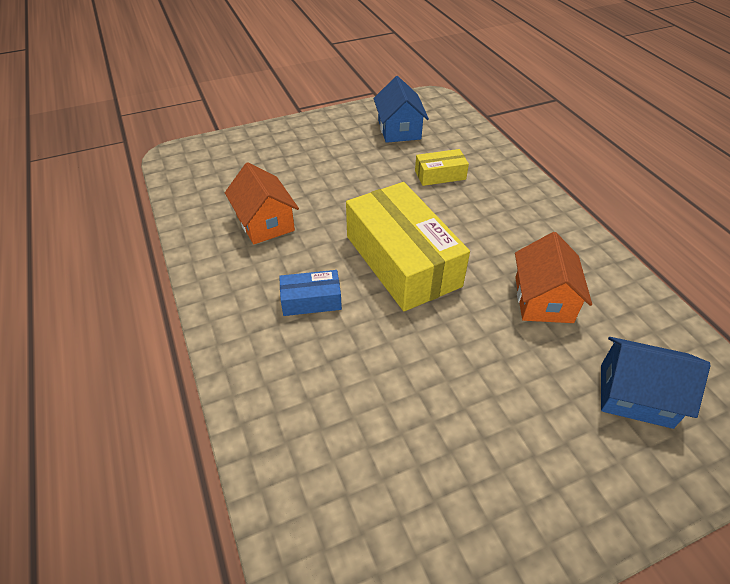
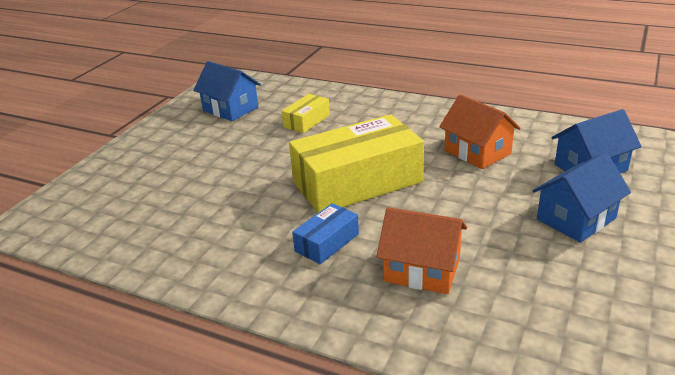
camera: 40 degrees left, 15 degrees down
(265, 222) = (206, 219): orange house -> orange house (422, 270)
(402, 261) = (357, 182): yellow box -> yellow box turned 45 degrees counterclockwise
(536, 436) = (576, 219): none -> blue house

